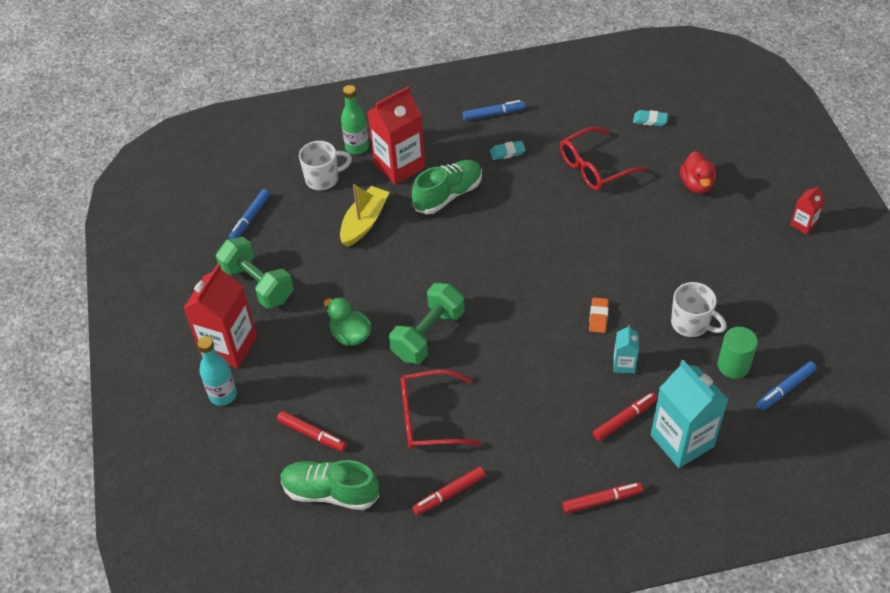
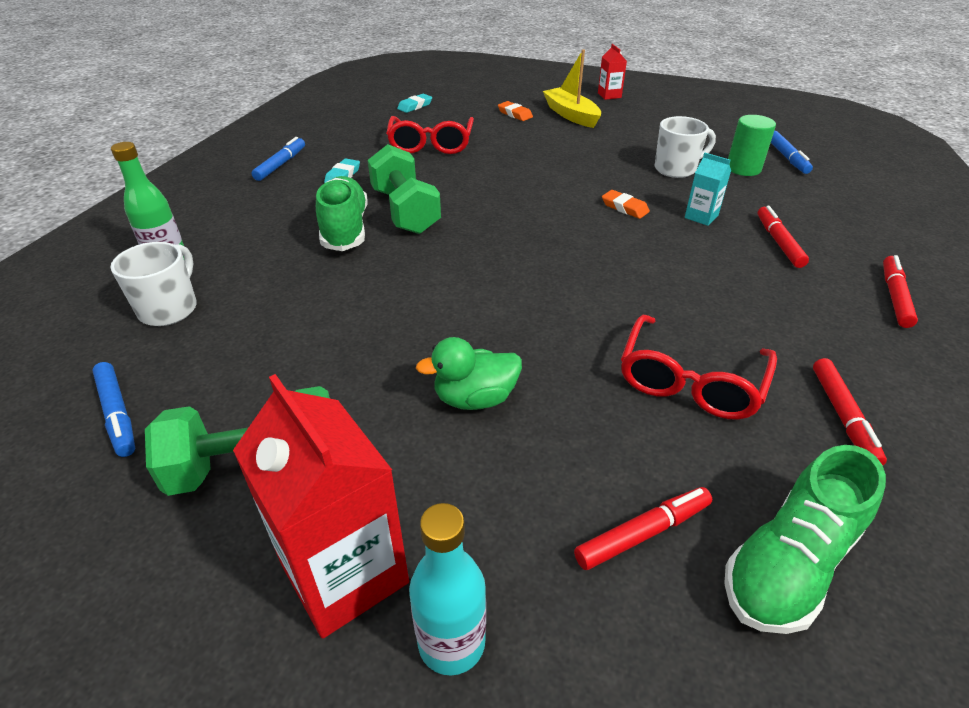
camera: 60 degrees left, 10 degrees down
(364, 222) = (294, 304): yellow boat -> yellow boat (571, 115)
(399, 166) = (250, 243): red carton -> none
(428, 335) = (543, 326): green dumbbell -> green dumbbell (405, 211)
(682, 441) = (826, 222): turquoise carton -> none
(696, 184) = (515, 114): red duck -> orange eraser

